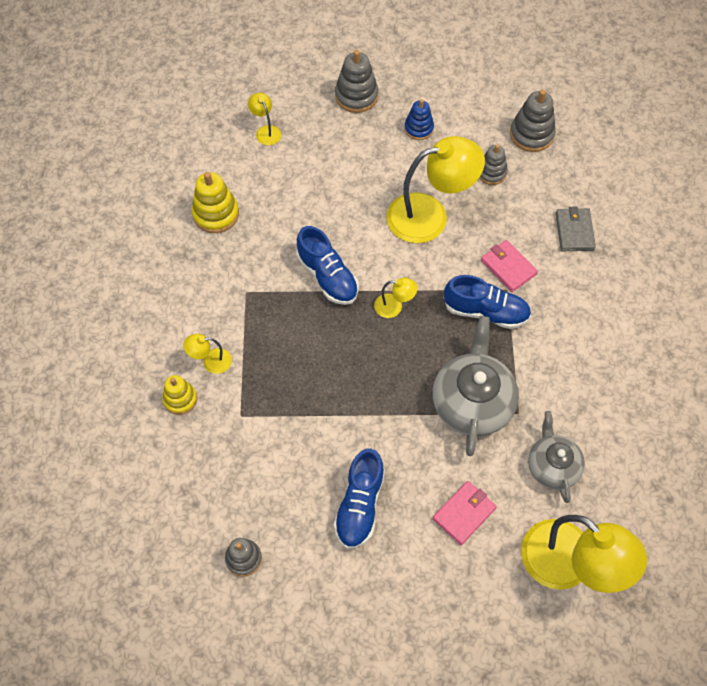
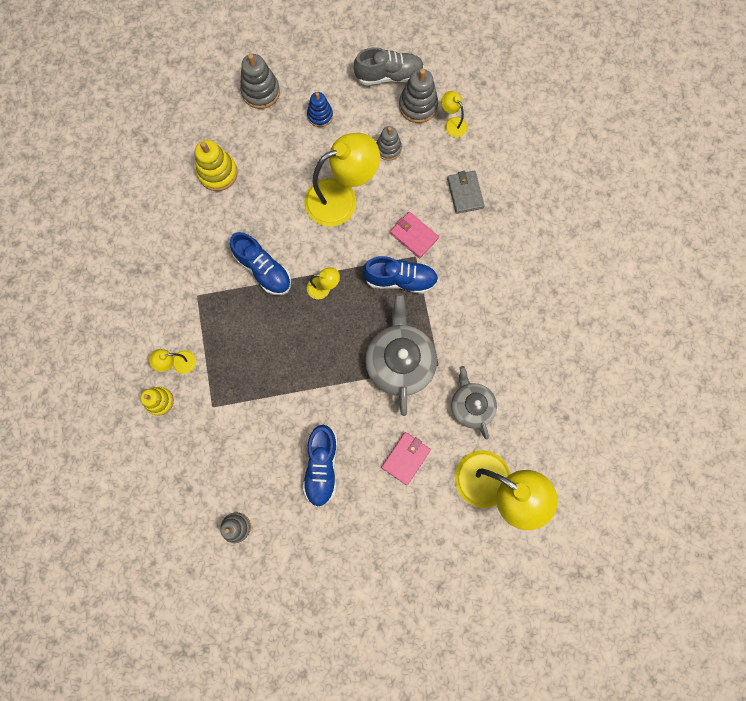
camera: 10 degrees left, 15 degrees up
(216, 214) = (158, 227): yellow stacking toy -> yellow stacking toy (218, 173)
(266, 131) = (187, 139): yellow lamp -> yellow lamp (452, 123)
(502, 100) = (389, 76): none -> grey shoe

